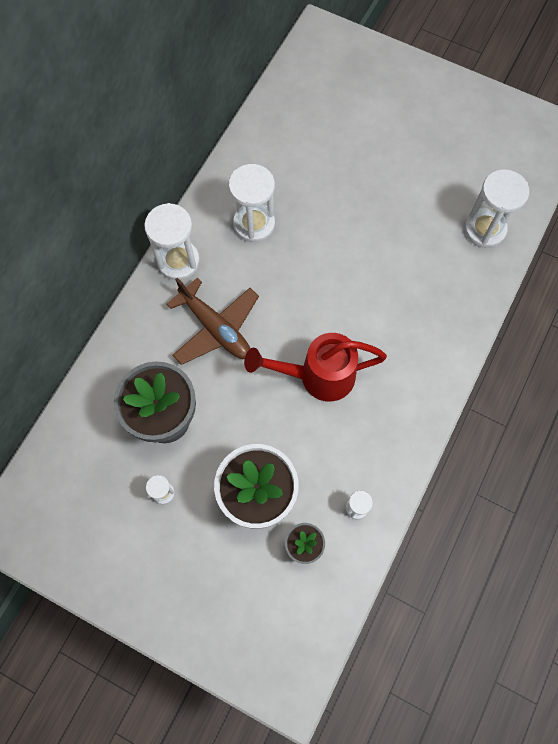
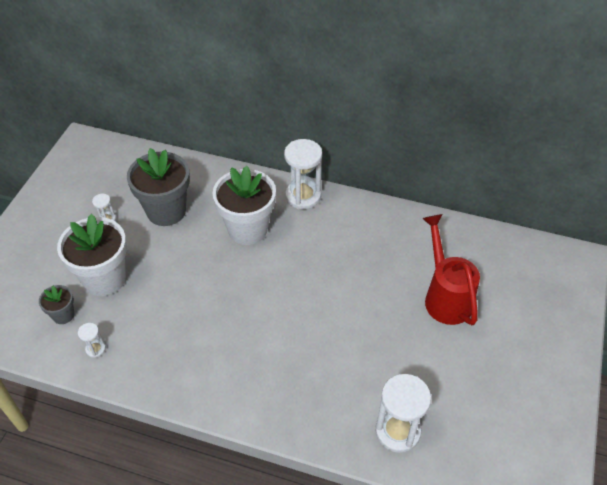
camera: 80 degrees right, 20 degrees down
(215, 328) = (247, 229): brown plane -> white flower pot
(254, 224) = (351, 239): white hourglass -> none
(317, 376) = (213, 305): red watering can -> red watering can (445, 296)

